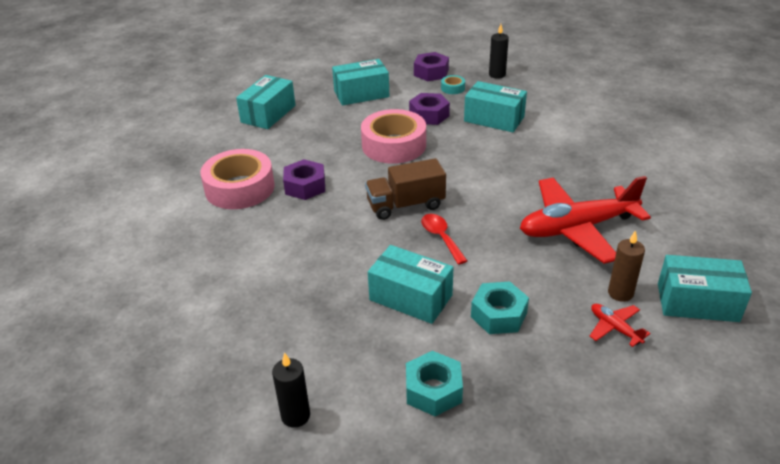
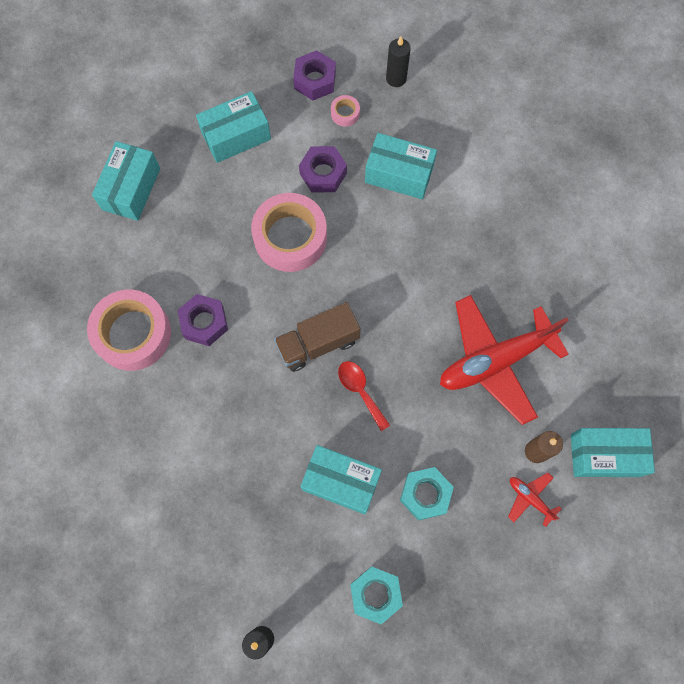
camera: 10 degrees left, 35 degrees up
(453, 88) = (345, 113): turquoise tape -> pink tape

